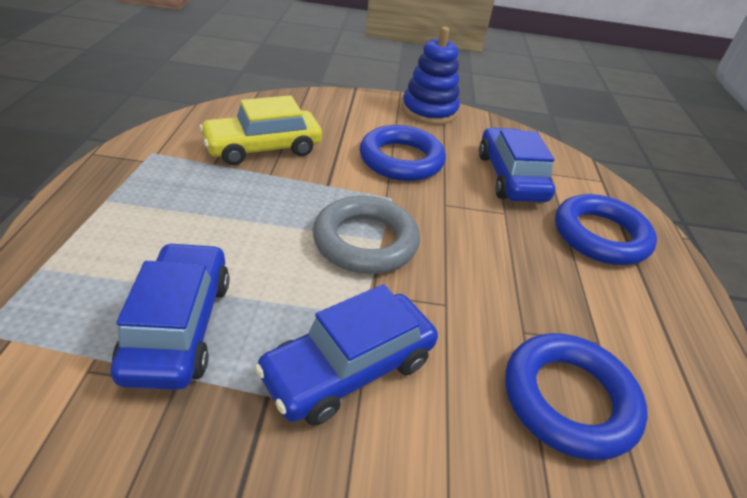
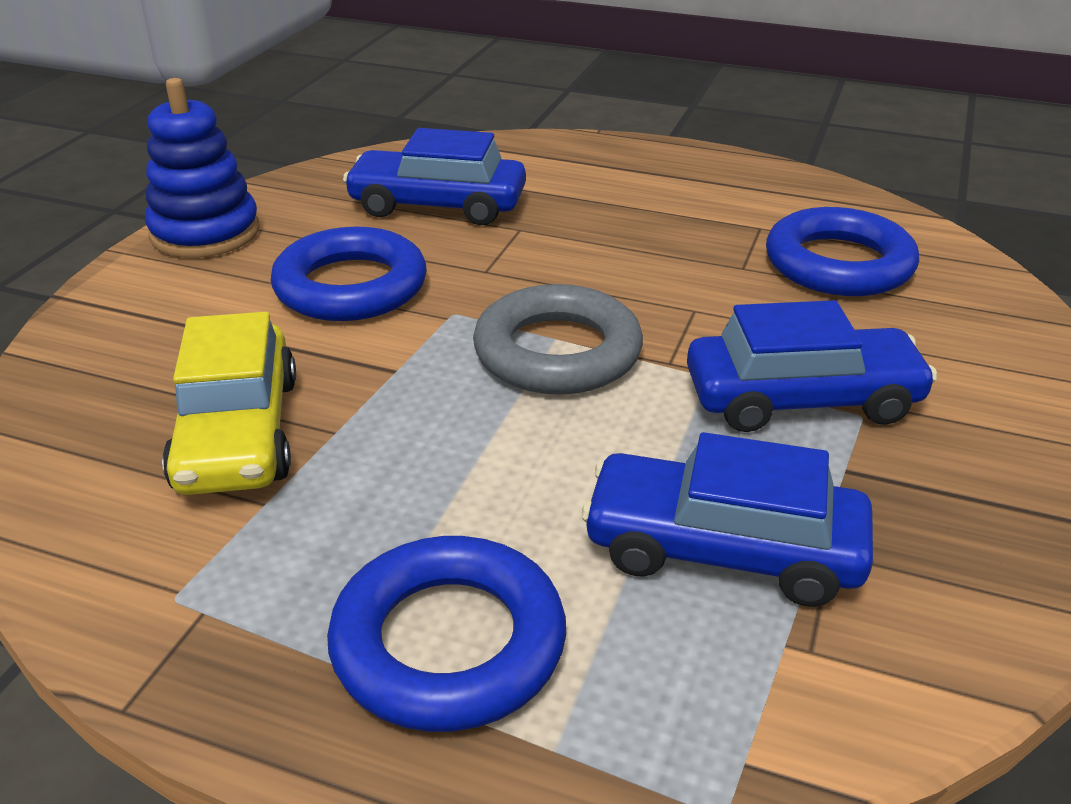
camera: 70 degrees left, 5 degrees down
(349, 368) = (801, 398): blue car -> blue car turned 75 degrees counterclockwise
(600, 236) = (585, 177): blue ring -> blue ring (448, 643)

